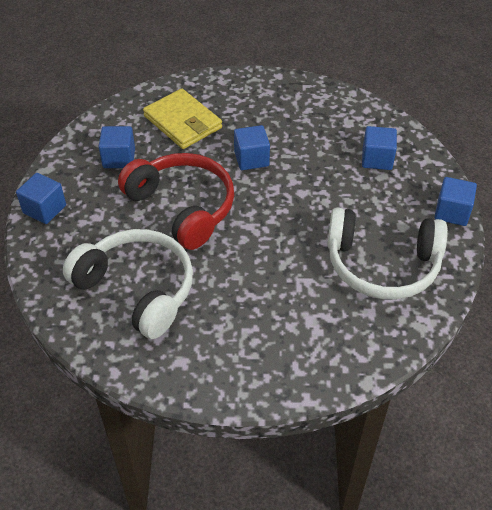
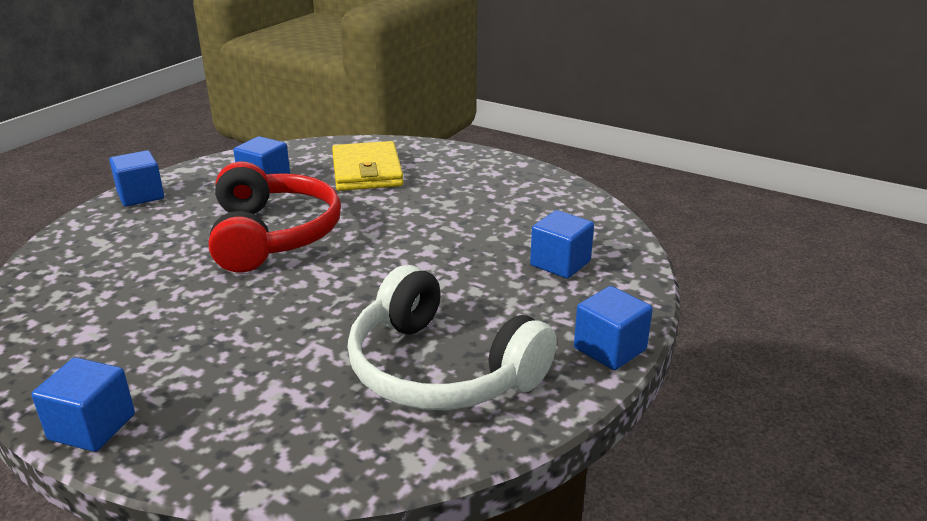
camera: 30 degrees right, 20 degrees down
(137, 289) = (128, 286): white headphones -> none
(251, 159) = (402, 219): blue cube -> blue cube (92, 427)

